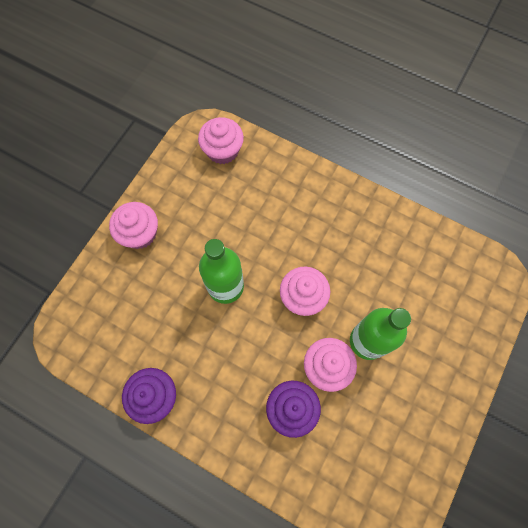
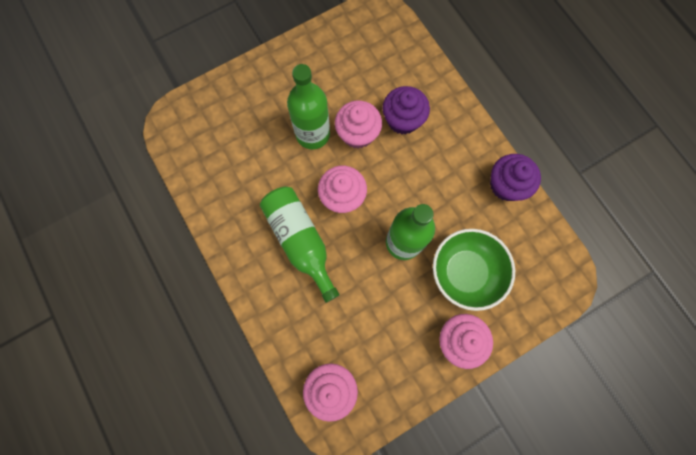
camera: 150 degrees left, 5 degrees up
(158, 290) = (465, 272): none -> green bowl
(314, 239) = (300, 241): none -> green bottle

